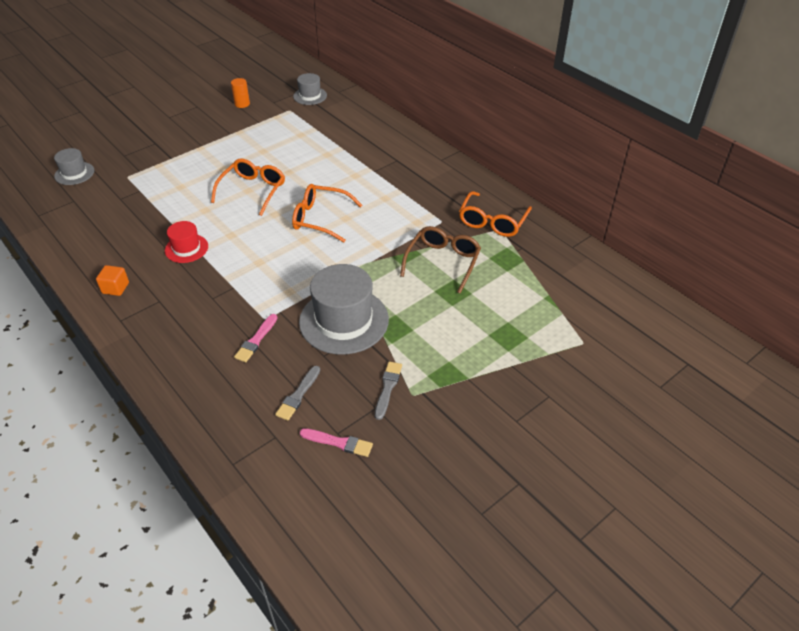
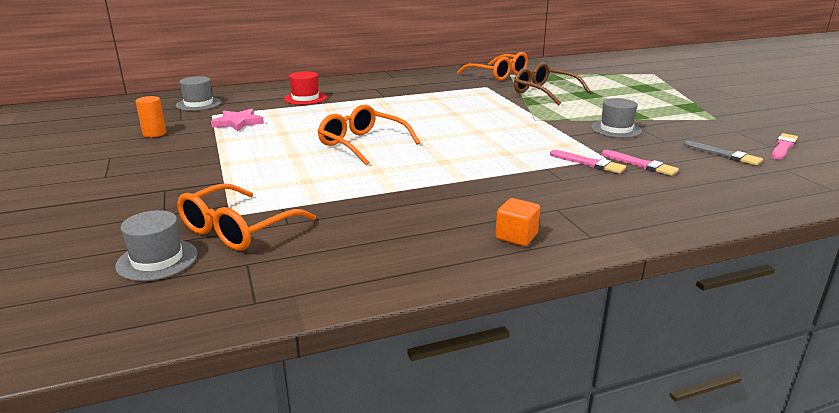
camera: 70 degrees left, 20 degrees down
(186, 248) = (453, 186): red hat -> red hat (305, 98)
(249, 310) = (589, 163): none -> pink brush
(276, 126) = (238, 122): none -> pink star
(320, 218) = (446, 122): orange glasses -> orange glasses (238, 229)
(344, 320) = (616, 129): grey hat -> grey hat, size x0.53
(387, 388) = (709, 125): grey brush -> none

